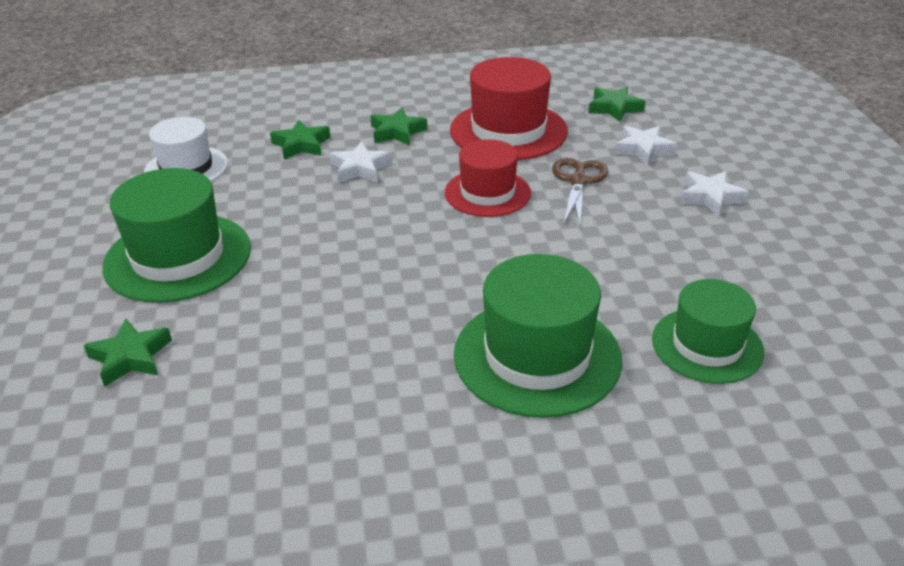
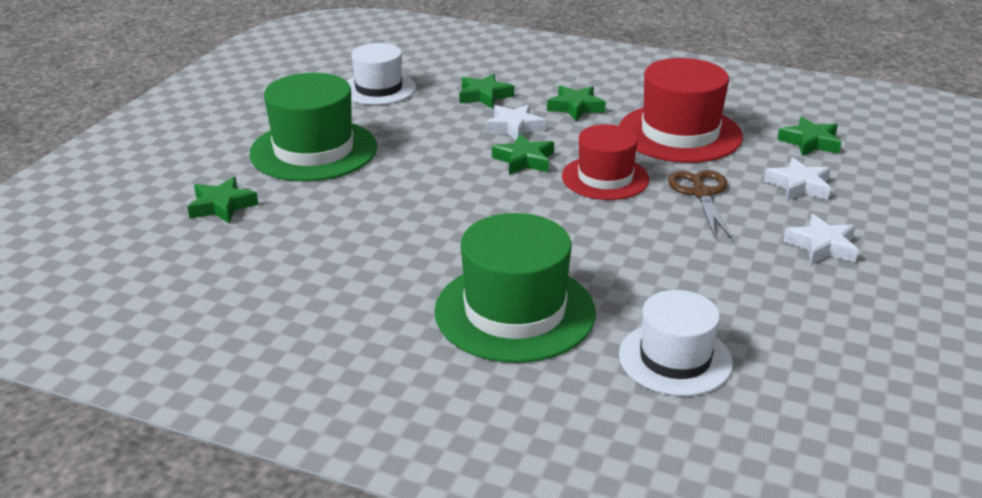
camera: 30 degrees right, 5 degrees down
(400, 199) = (524, 160): none -> green star
(578, 181) = (701, 193): brown scissors -> brown scissors turned 45 degrees counterclockwise
(707, 345) = (675, 359): green hat -> white hat

